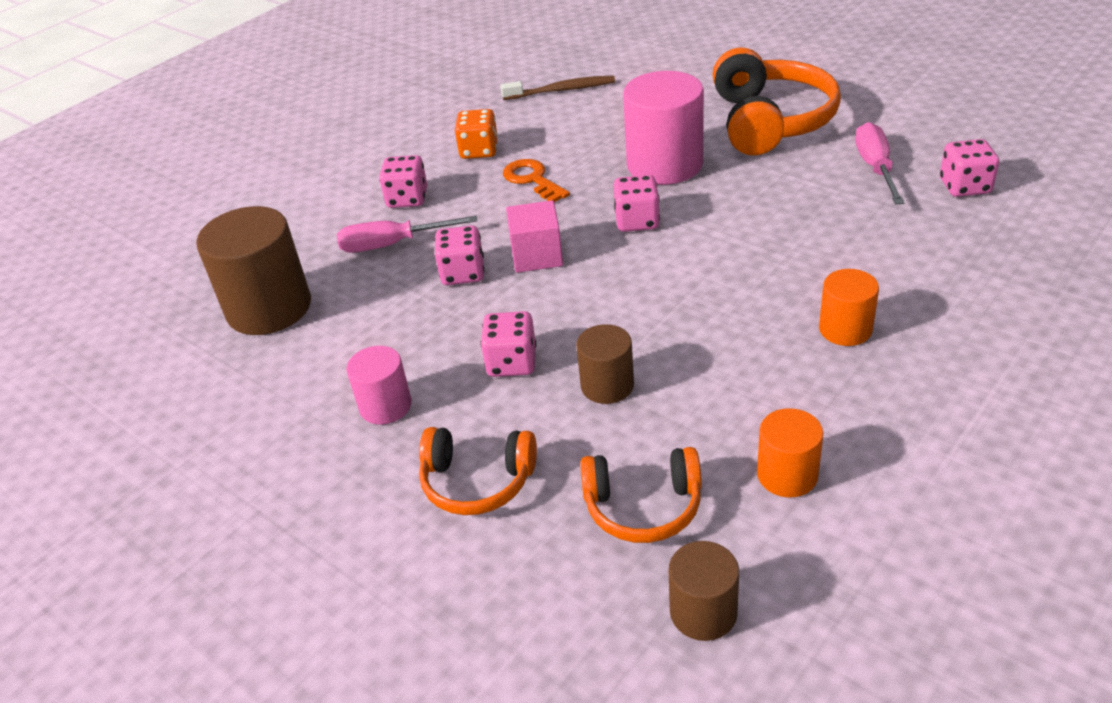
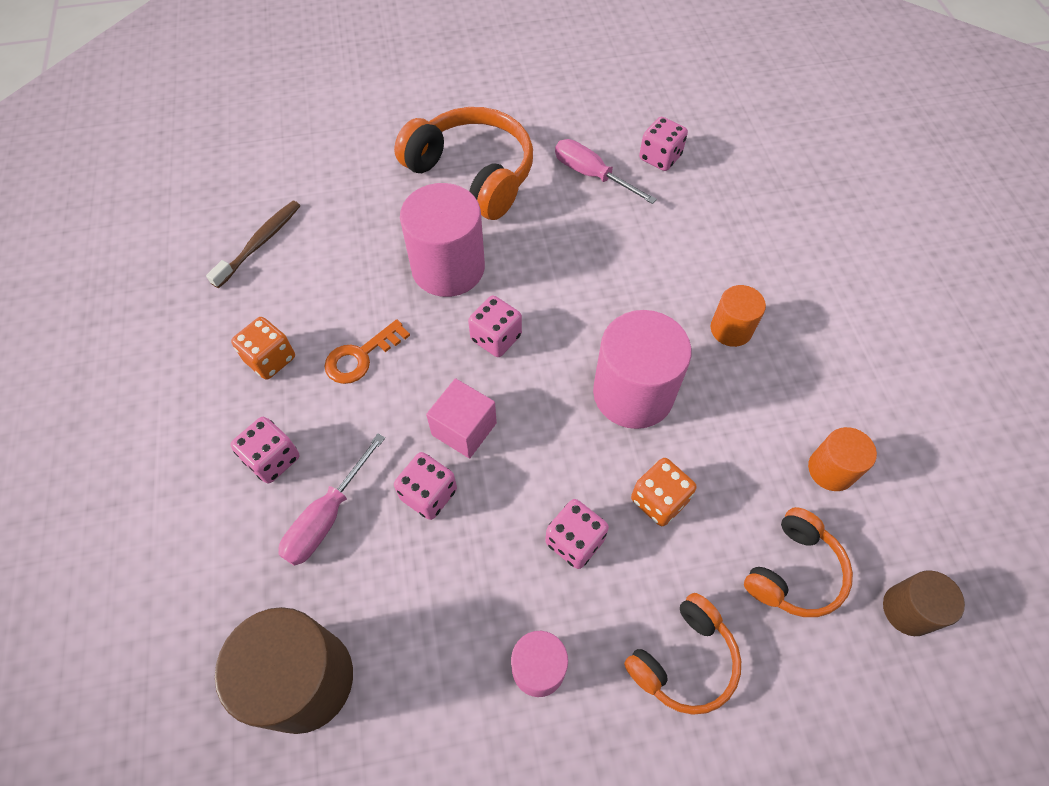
camera: 55 degrees left, 20 degrees up
(532, 179) = (361, 356): orange key -> orange key turned 45 degrees counterclockwise
(607, 386) = (659, 500): brown cylinder -> orange dice
(690, 314) = (633, 393): none -> pink cylinder

